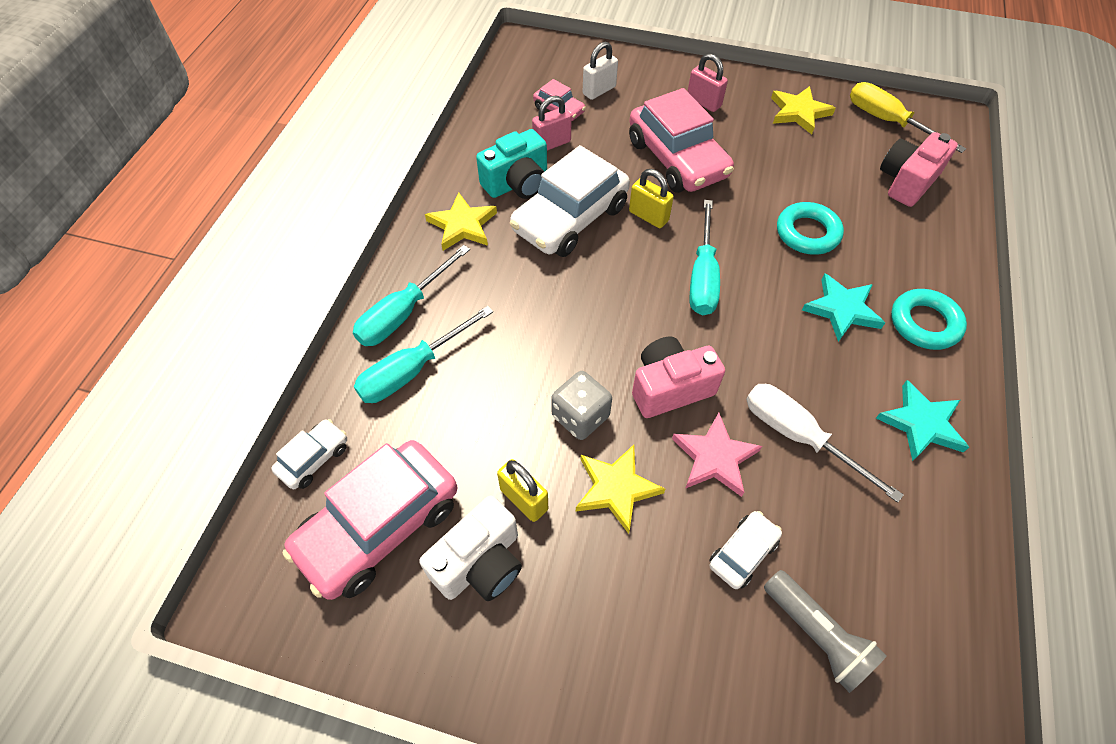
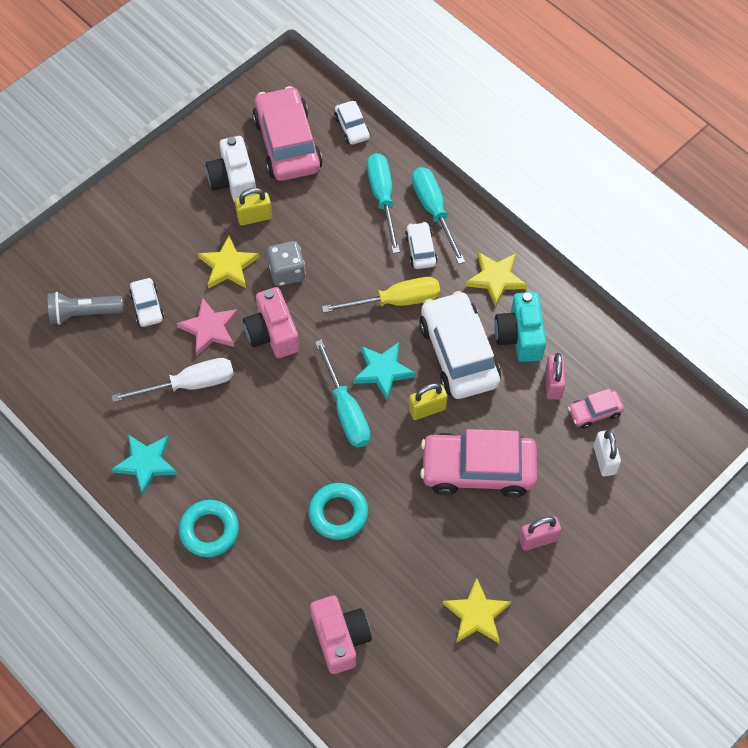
camera: 120 degrees right, 5 degrees up
(465, 301) = (421, 250): none -> white car
(670, 387) = (272, 333): pink camera -> pink camera turned 150 degrees clockwise
(702, 276) = (346, 410): turquoise screwdriver -> turquoise screwdriver turned 150 degrees counterclockwise
(842, 309) = (257, 483): turquoise star -> turquoise star (383, 371)
(887, 122) = (418, 686): yellow screwdriver -> yellow screwdriver (395, 301)

